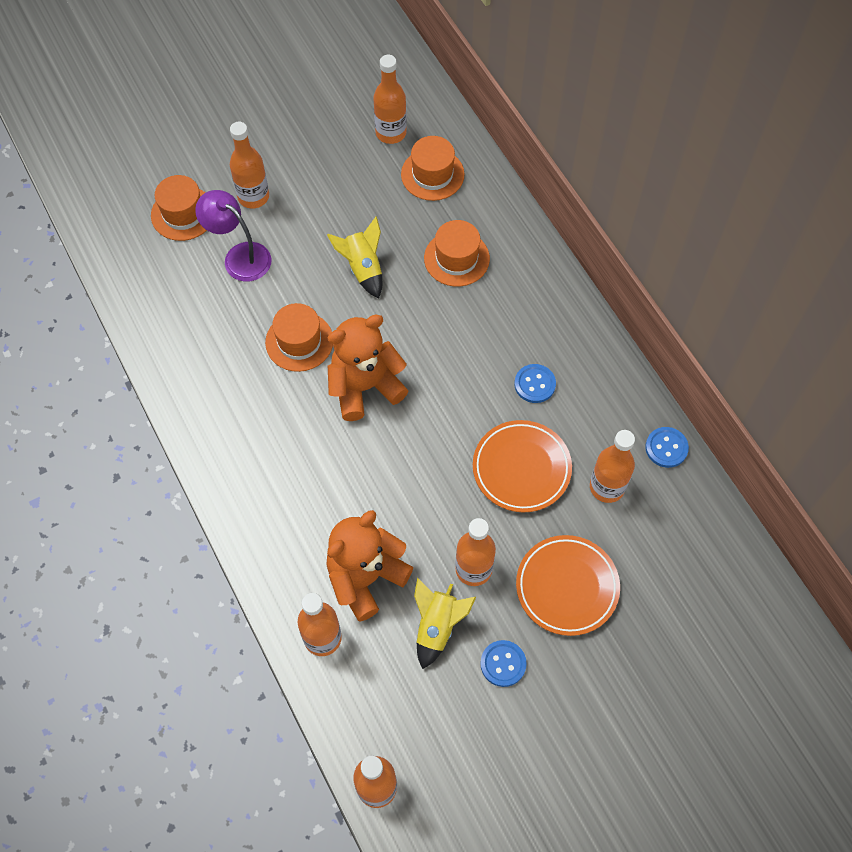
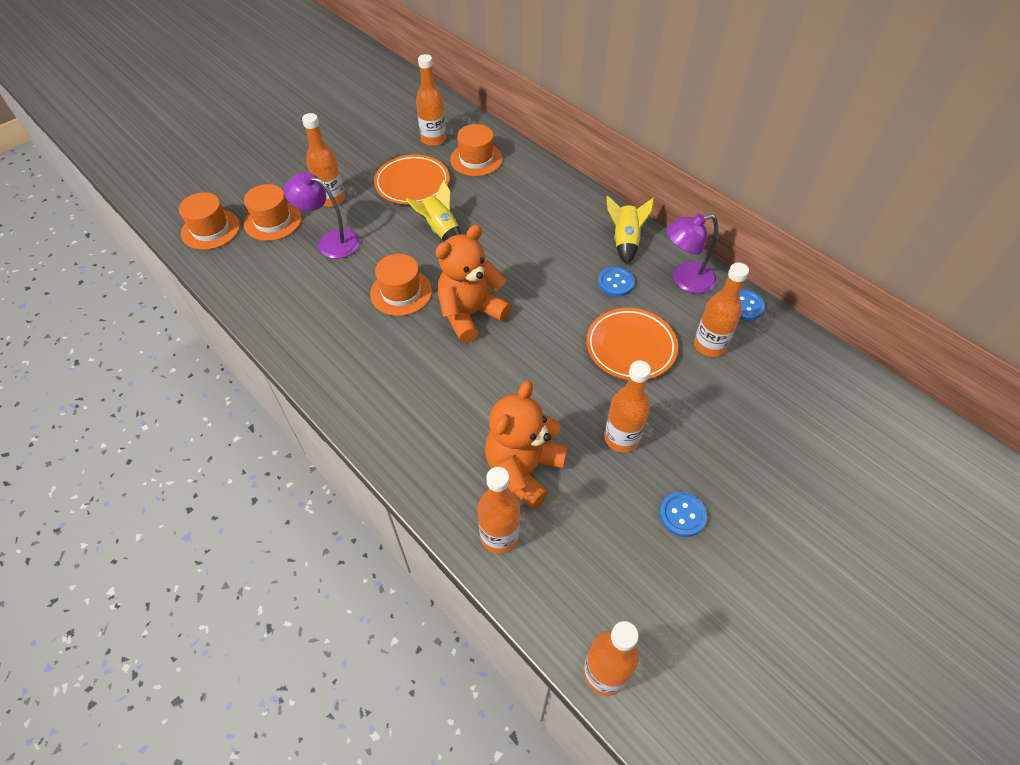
camera: 15 degrees left, 10 degrees down
(437, 626) = (607, 497): yellow rocket -> yellow rocket (625, 241)
(456, 258) = (516, 209): orange hat -> orange hat (210, 229)
(567, 587) = (711, 433): orange plate -> orange plate (412, 183)
(613, 399) = (685, 280): none -> purple lamp

